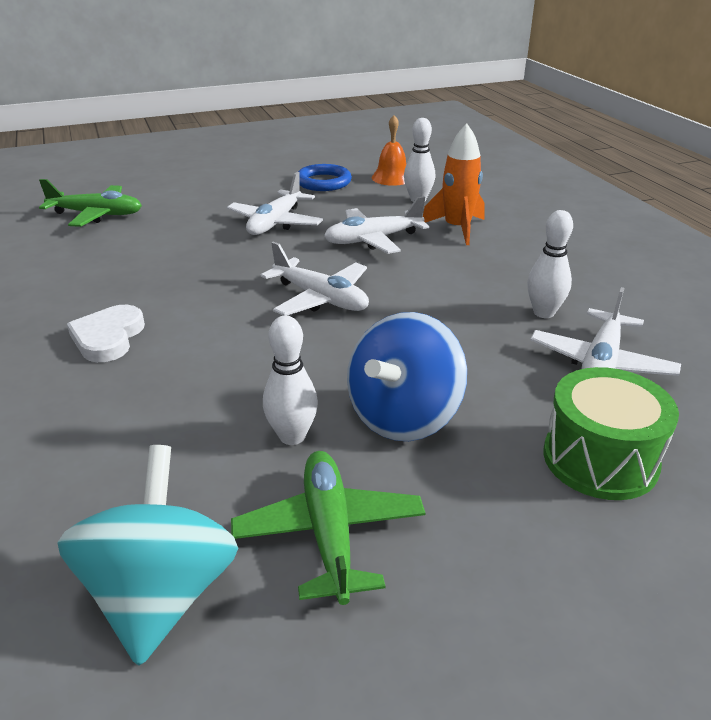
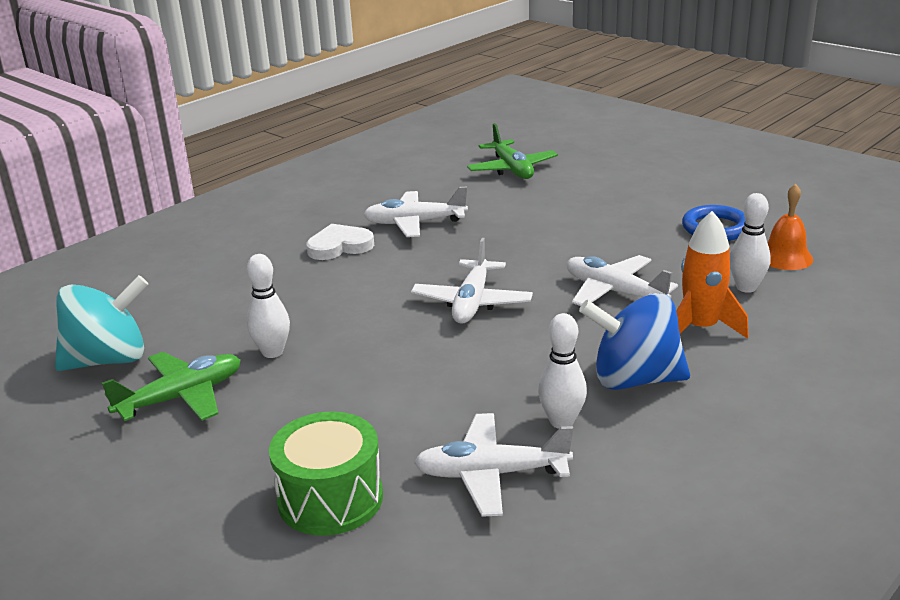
camera: 65 degrees right, 5 degrees down
(275, 223) = (590, 238): white plane -> white plane (415, 223)
(403, 417) = (326, 390): blue spinning top -> blue spinning top (634, 379)

